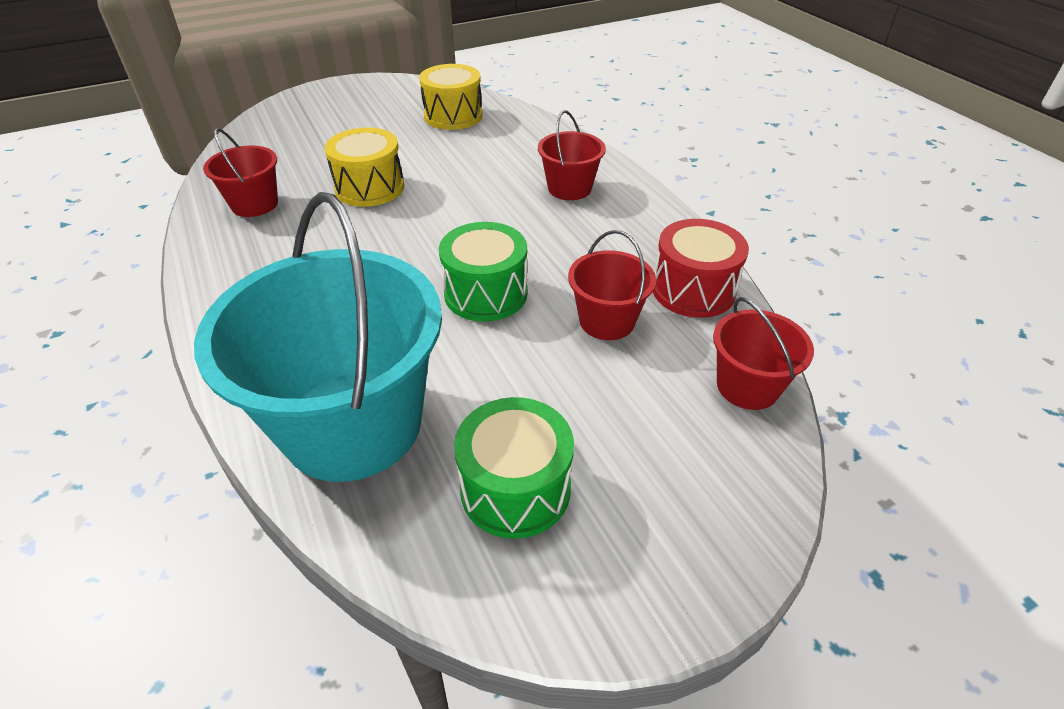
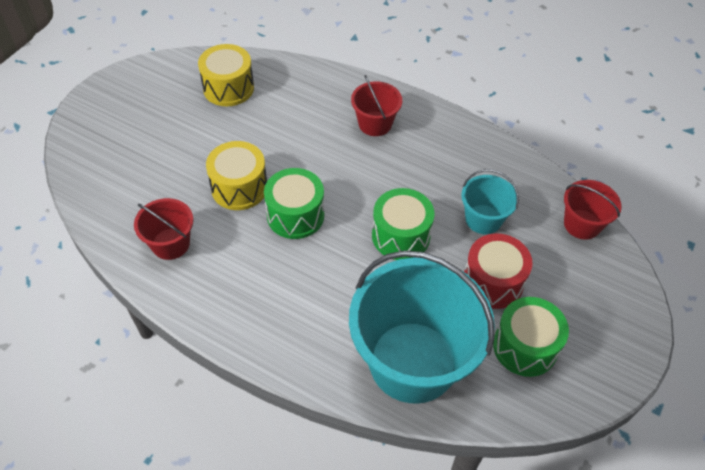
camera: 35 degrees left, 10 degrees up
(395, 229) = (295, 215): none -> green drum
(607, 321) = (483, 219): red bucket -> turquoise bucket
(693, 290) = (510, 172): red drum -> red drum (492, 282)

